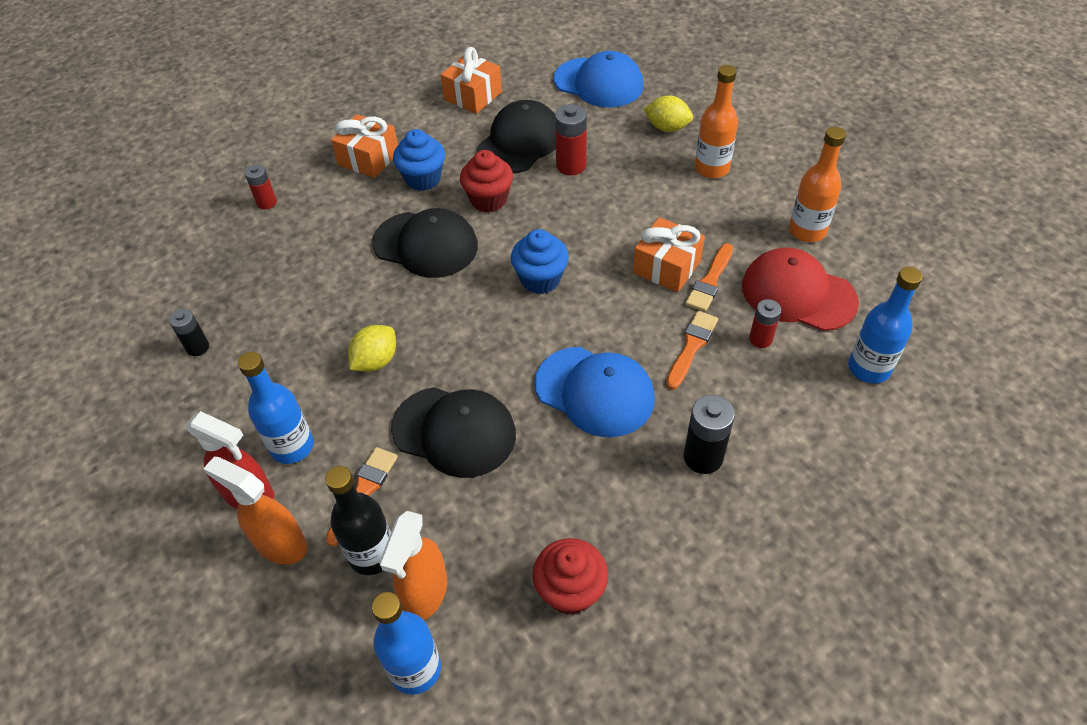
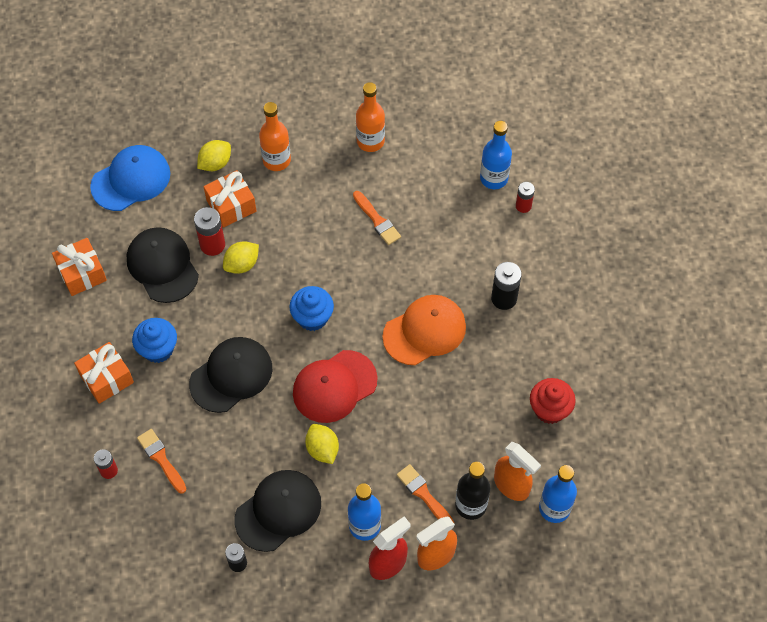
camera: 65 degrees left, 10 degrees up
(454, 431) = (408, 424): black cap -> black cap (278, 511)
(489, 200) = (212, 315): red cupcake -> none
(564, 196) = (242, 264): none -> yellow lemon
(594, 391) = (424, 331): blue cap -> orange cap
(666, 267) = (349, 238): orange gift -> orange gift (231, 206)
(691, 347) = (423, 260): orange brush -> orange brush (161, 459)
(760, 339) = (440, 220): red battery -> red battery (523, 206)
(798, 293) = (418, 179): red cap -> red cap (334, 386)

